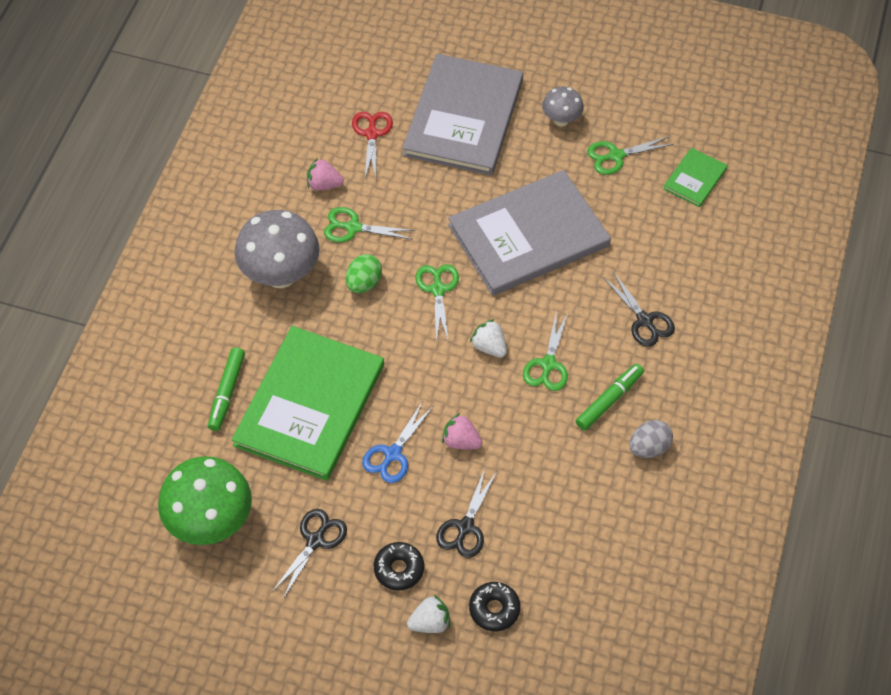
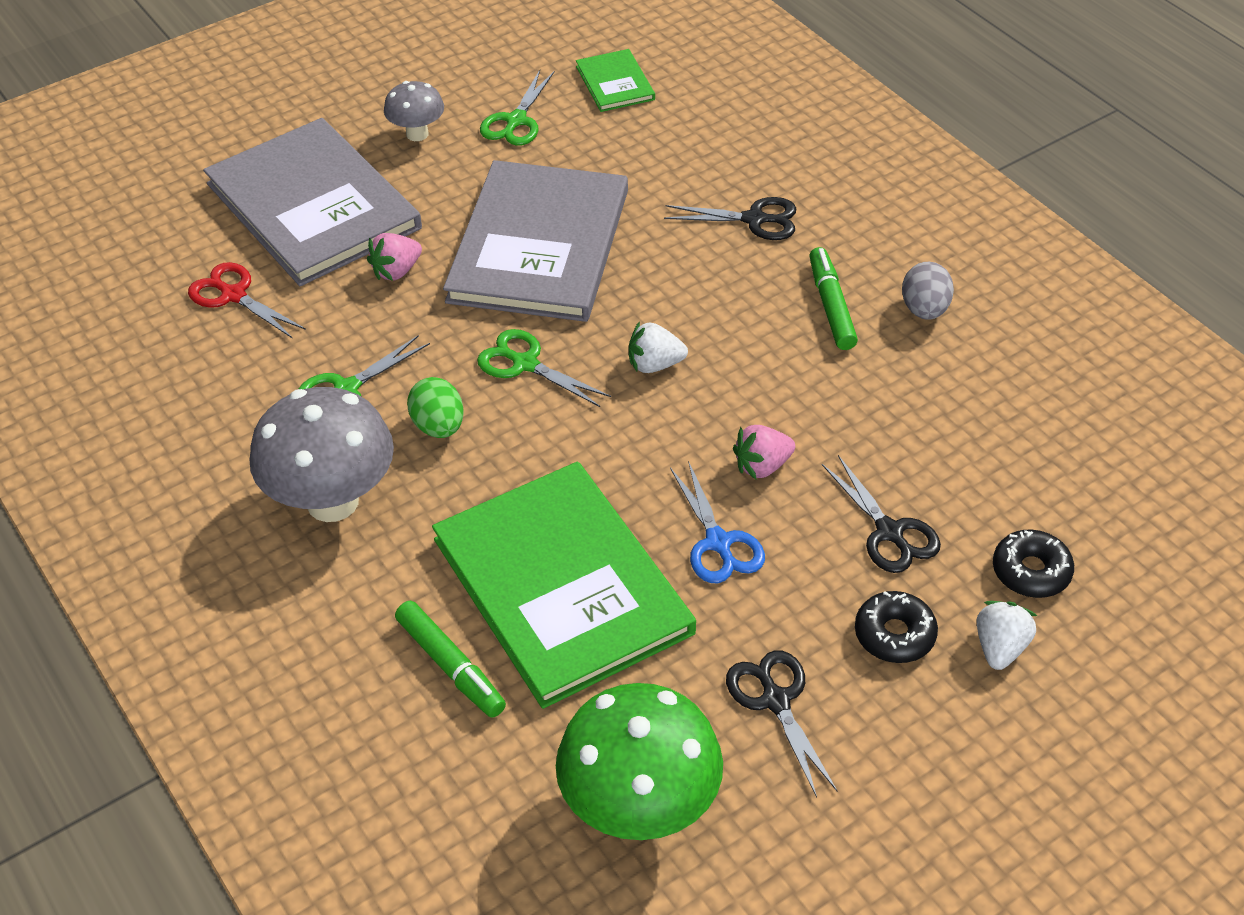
camera: 50 degrees left, 10 degrees down
(324, 184) = (250, 381): pink strawberry -> pink strawberry (396, 271)
(548, 364) = (731, 328): green scissors -> none

